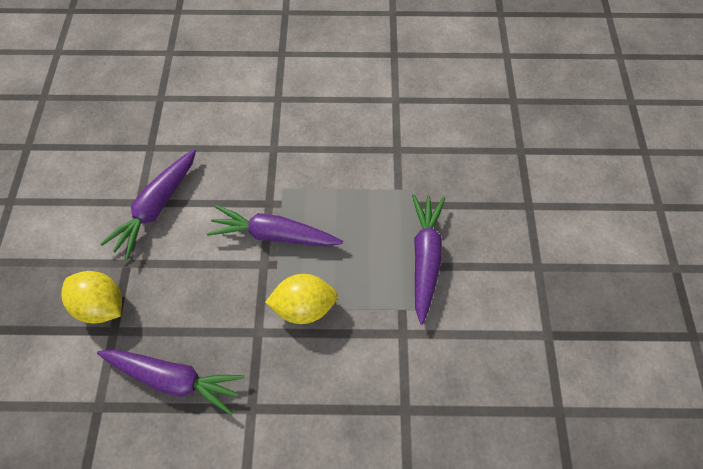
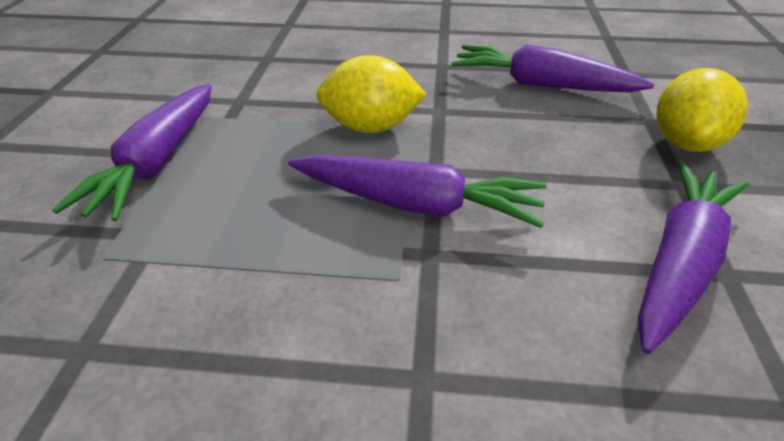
camera: 175 degrees left, 25 degrees down
(103, 304) = (686, 143): yellow lemon -> yellow lemon turned 75 degrees clockwise

